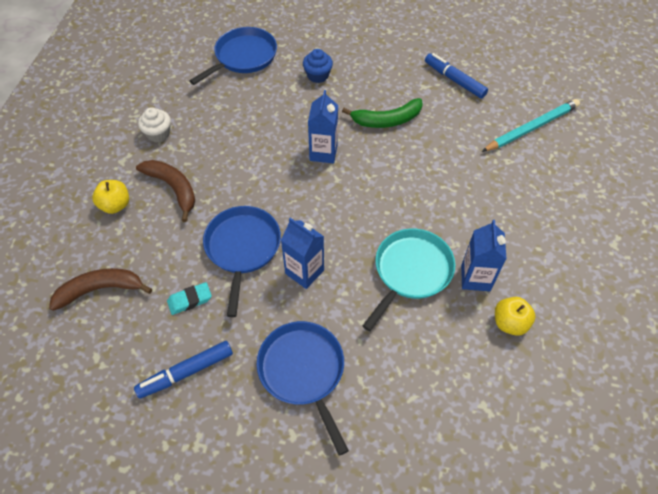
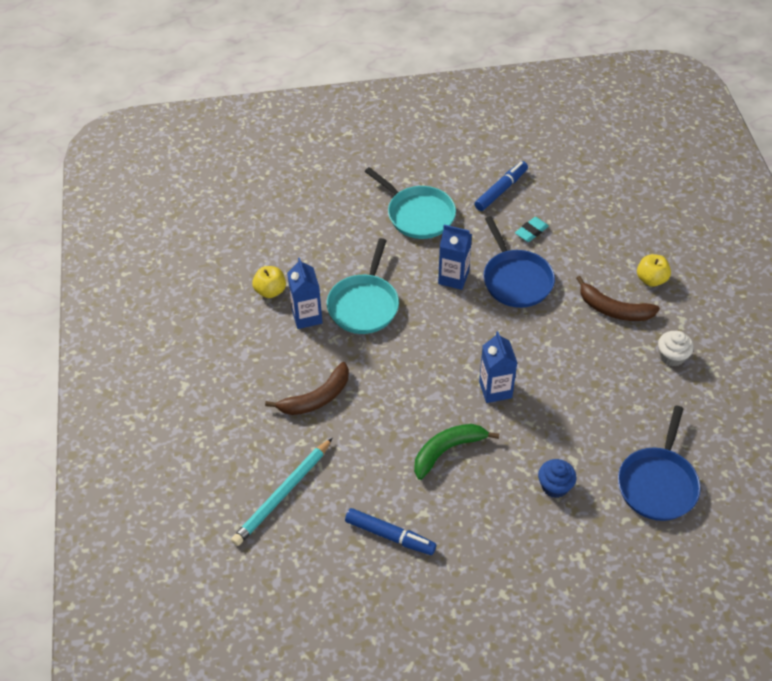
camera: 160 degrees right, 5 degrees down
(100, 290) = (605, 218): brown banana -> brown banana (316, 398)
(303, 371) = (418, 214): blue pan -> turquoise pan

